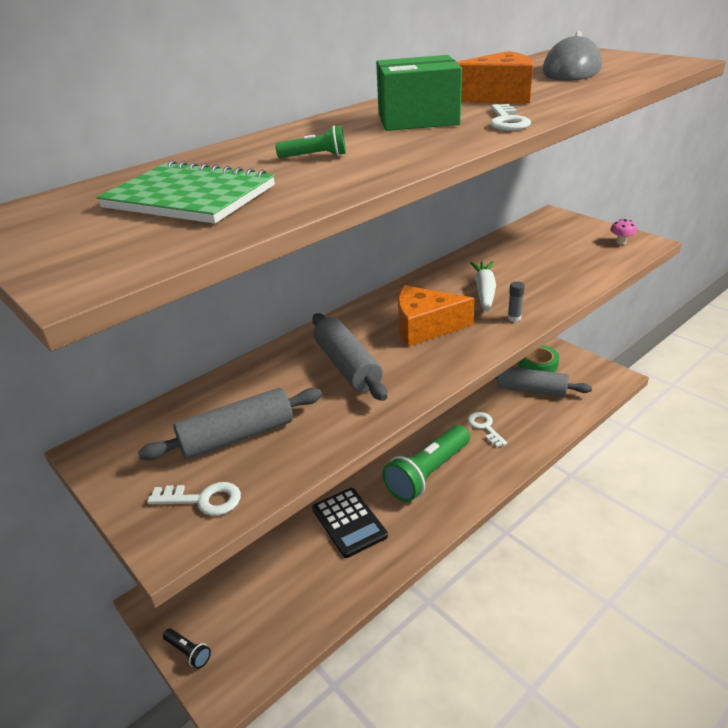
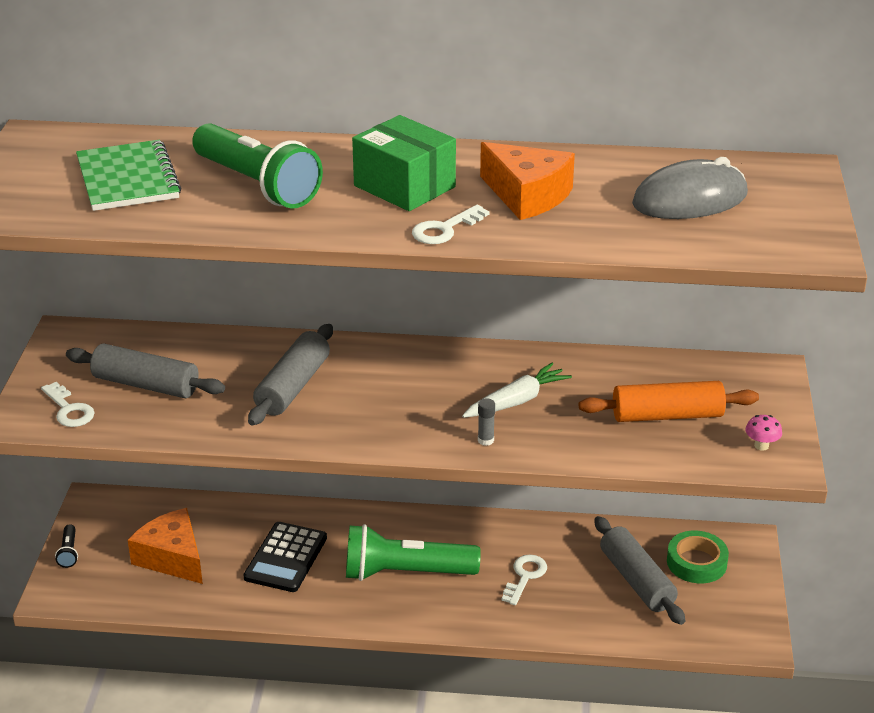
camera: 45 degrees right, 0 degrees up
(315, 156) = (257, 185): green flashlight -> green flashlight, size x2.47
(425, 327) = (405, 396): orange cheese -> orange cheese (172, 557)
(560, 255) = (667, 416): none -> orange rolling pin

